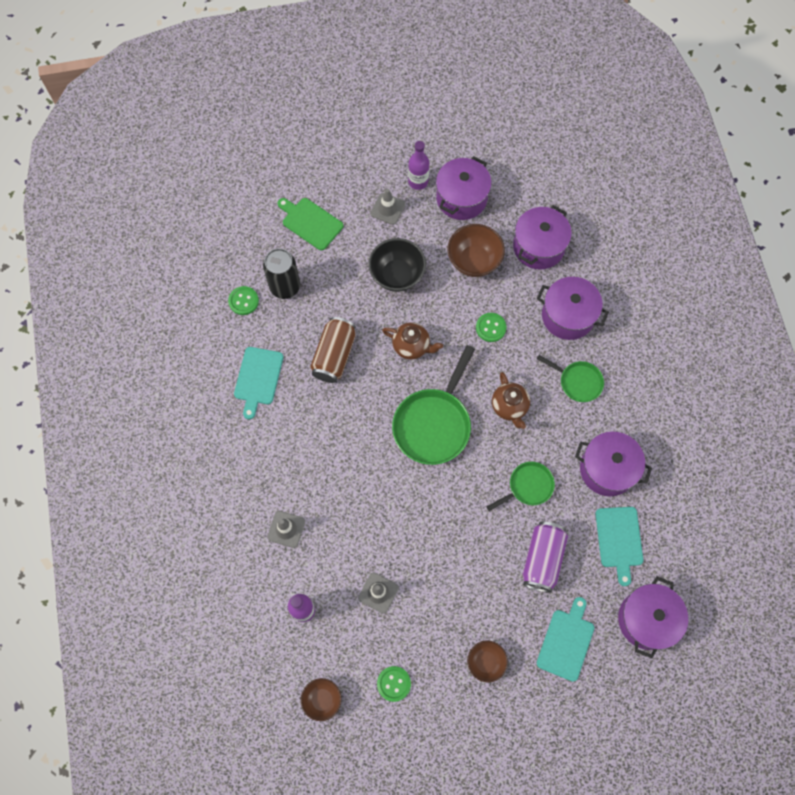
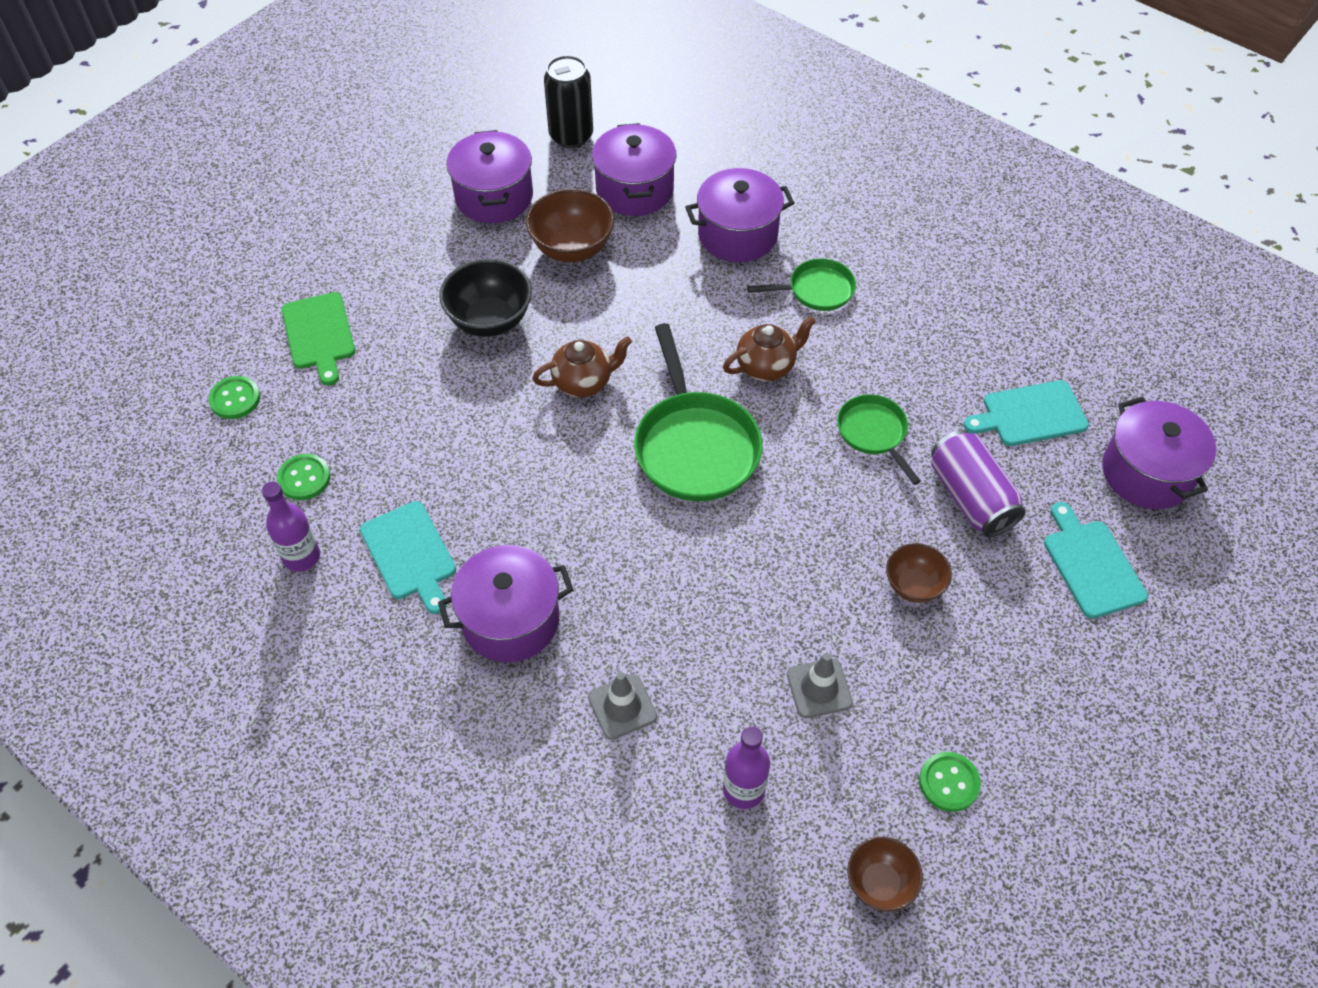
camera: 40 degrees left, 15 degrees down
(285, 287) = (349, 425): black can -> black can (571, 136)
(310, 222) = (319, 334): green cutting board -> green cutting board turned 105 degrees counterclockwise
(334, 355) = (492, 458): brown can -> none
(387, 209) = (410, 260): grey traffic cone -> none
(418, 181) = (422, 211): purple bottle -> purple bottle (301, 557)
(486, 662) = (1029, 662): brown bowl -> brown bowl (914, 585)
(490, 328) = (661, 302): green button -> green button (235, 399)
(509, 407) = (766, 366): brown teapot -> brown teapot turned 60 degrees counterclockwise
(528, 486) = (874, 433): green pan -> green pan turned 45 degrees counterclockwise
(607, 469) = (941, 353): purple pot -> purple pot (510, 620)
(619, 540) = (1030, 414): turquoise cutting board -> turquoise cutting board turned 120 degrees clockwise

